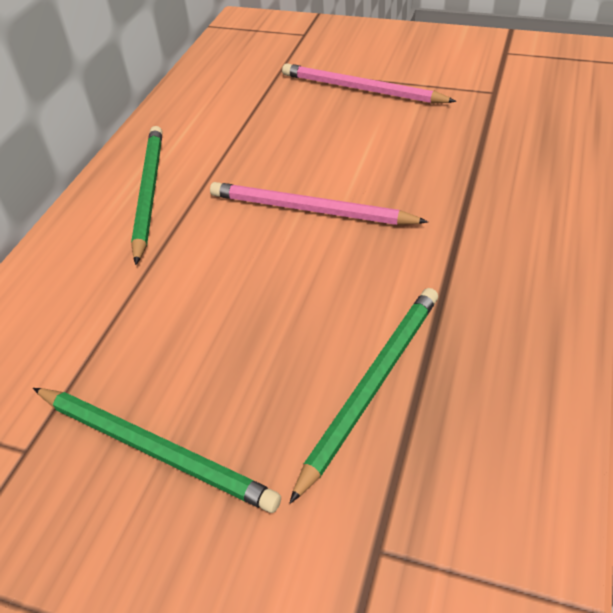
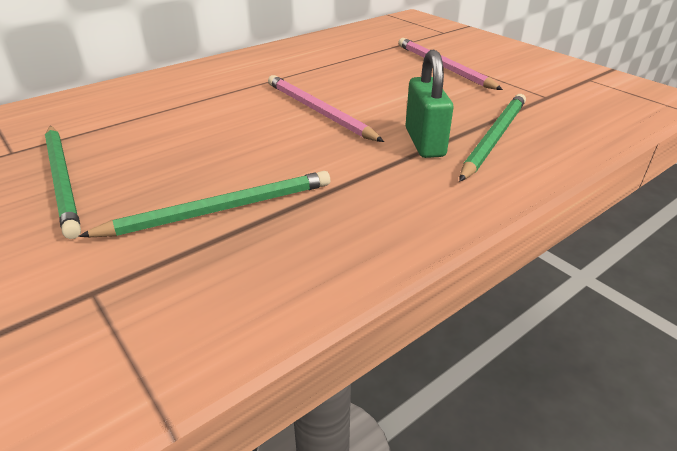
camera: 30 degrees right, 10 degrees down
(148, 193) = (238, 73): green pencil -> green pencil (493, 138)
(455, 202) = (424, 142): none -> green padlock

